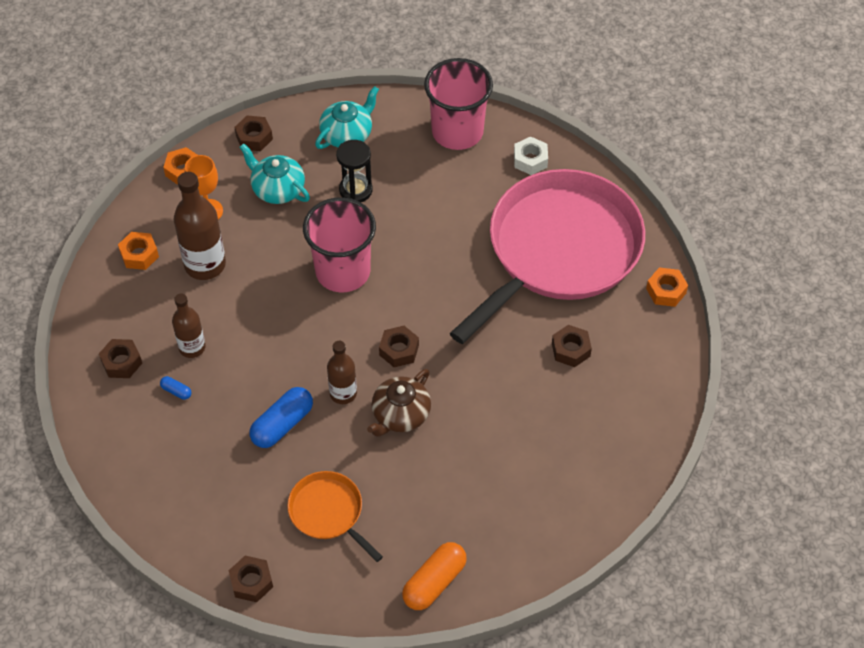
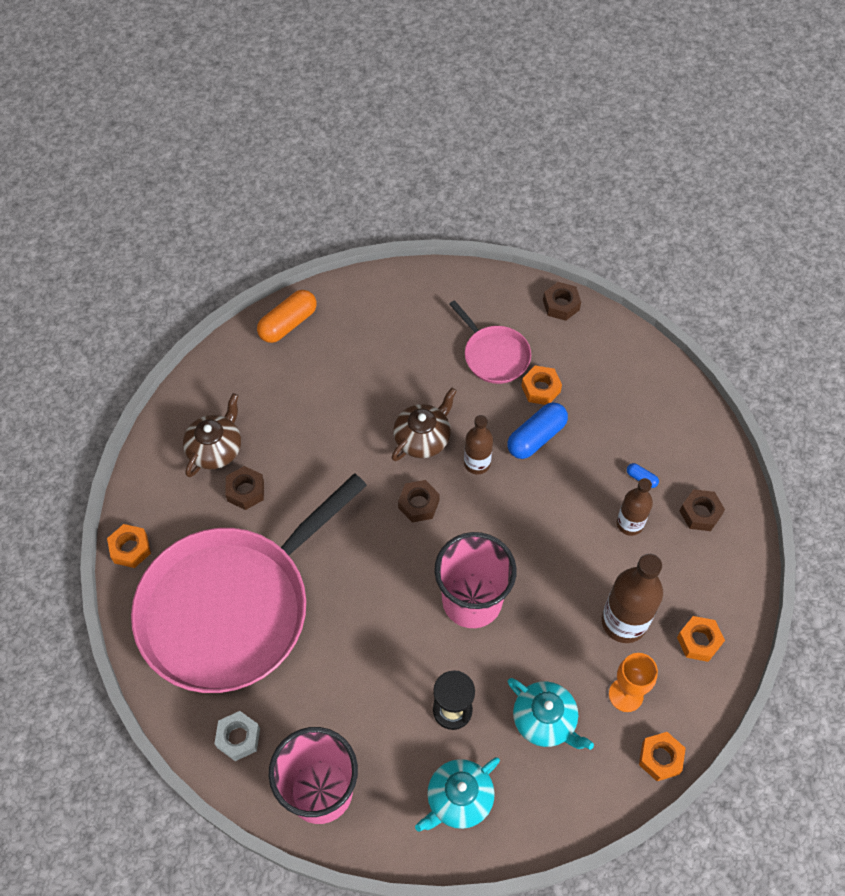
camera: 175 degrees left, 5 degrees up
(254, 137) = (576, 804): brown nut -> none
(277, 477) = (540, 389): none -> orange nut
(328, 512) = (494, 355): orange pan -> pink pan
(434, 582) = (406, 293): orange capsule -> orange capsule (288, 323)
(611, 388) = (215, 449): none -> brown teapot

